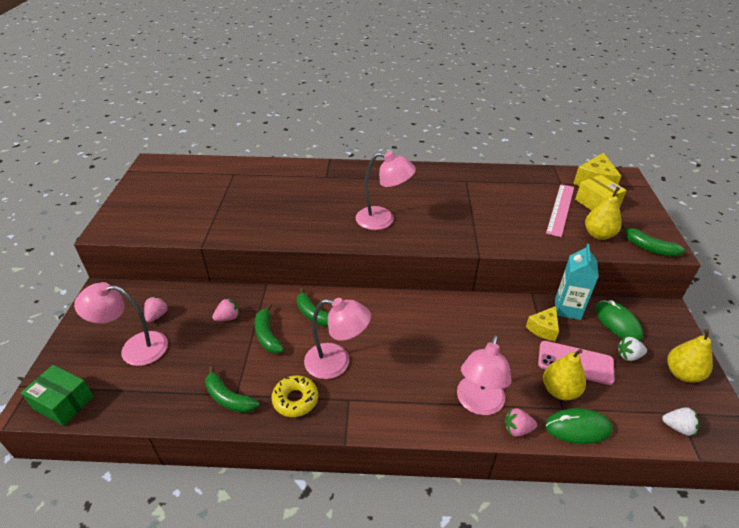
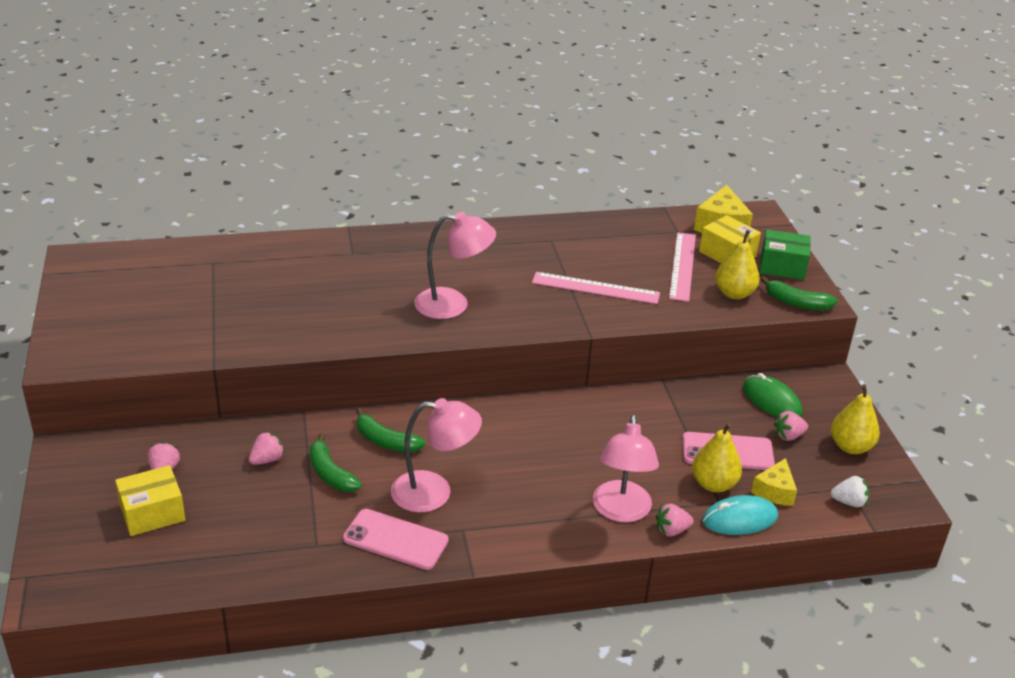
camera: 15 degrees left, 5 degrees down
(63, 403) = (87, 587): green box -> green box (782, 266)
(134, 348) = (152, 513): pink lamp -> yellow box
(229, 398) = (309, 550): green banana -> none
(295, 400) = (395, 539): yellow donut -> pink phone
(491, 219) = (595, 288): none -> pink ruler
(543, 328) = (684, 419): yellow cheese -> yellow cheese (774, 491)
(567, 309) = (709, 392): turquoise carton -> none
(578, 428) = (739, 519): green mouse -> turquoise mouse
(628, 356) = (788, 436): white strawberry -> pink strawberry

